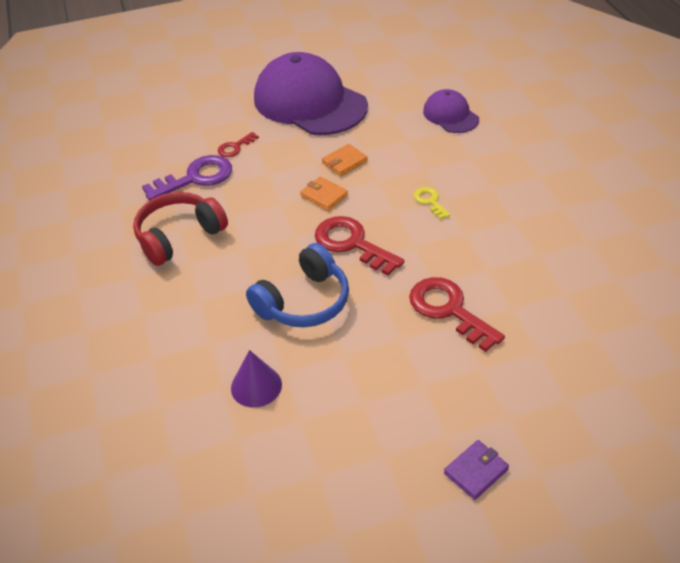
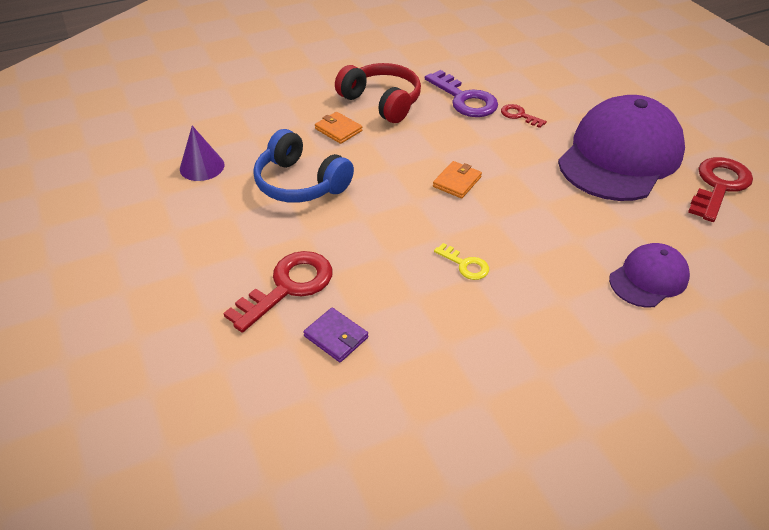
camera: 80 degrees right, 0 degrees up
(344, 162) = (518, 191): orange wallet -> orange wallet (338, 130)
(352, 244) = (384, 208): red key -> red key (718, 186)
(430, 201) = (465, 265): yellow key -> yellow key turned 75 degrees clockwise
(476, 471) = (78, 312): purple wallet -> purple wallet (336, 337)

